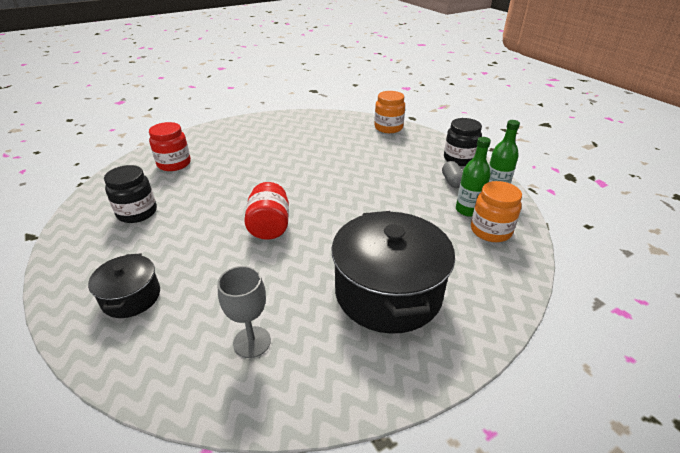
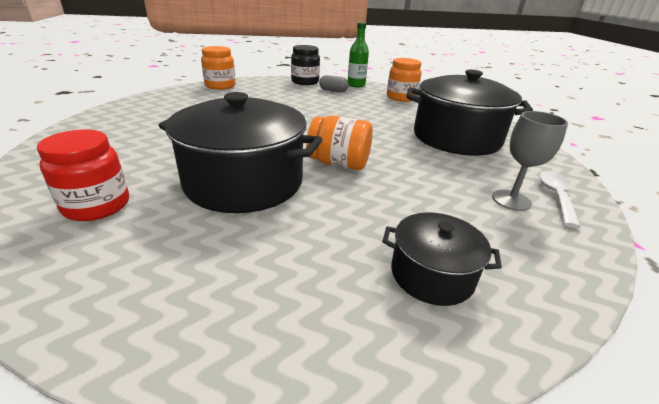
camera: 70 degrees left, 5 degrees down
(137, 213) = (214, 256): black jar -> none
(219, 195) = (244, 182): none -> black pot
(269, 226) = (339, 163): red jar -> orange jar
(276, 382) = (556, 196): none -> white spoon
(468, 210) = (373, 96): green bottle -> none

